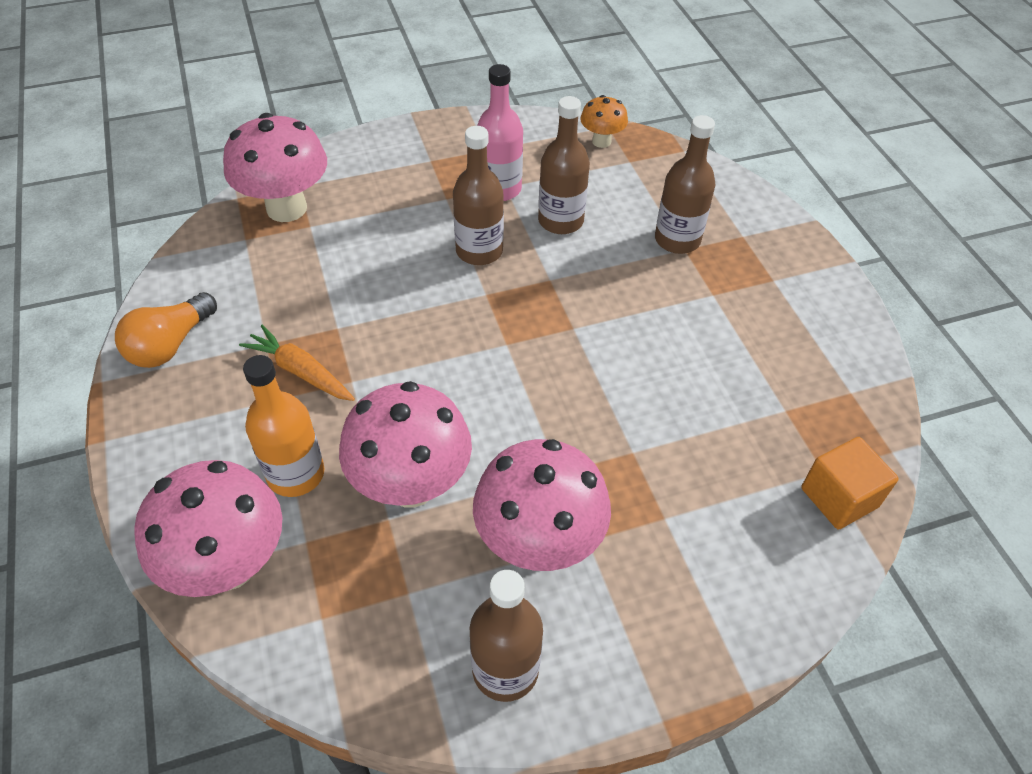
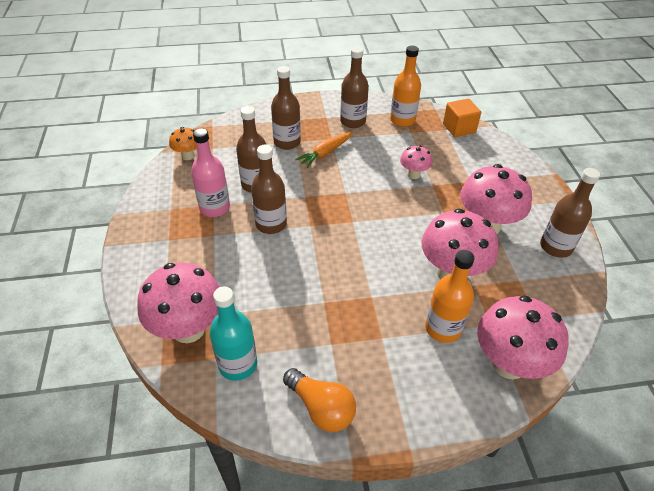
camera: 80 degrees left, 5 degrees down
(236, 259) = (238, 364): none -> turquoise bottle
(300, 371) = (360, 324): orange carrot -> orange carrot (325, 153)
(652, 421) = (414, 174): none -> pink mushroom
(777, 318) = (353, 121): none -> brown bottle
(820, 395) = (402, 120): none -> orange bottle

